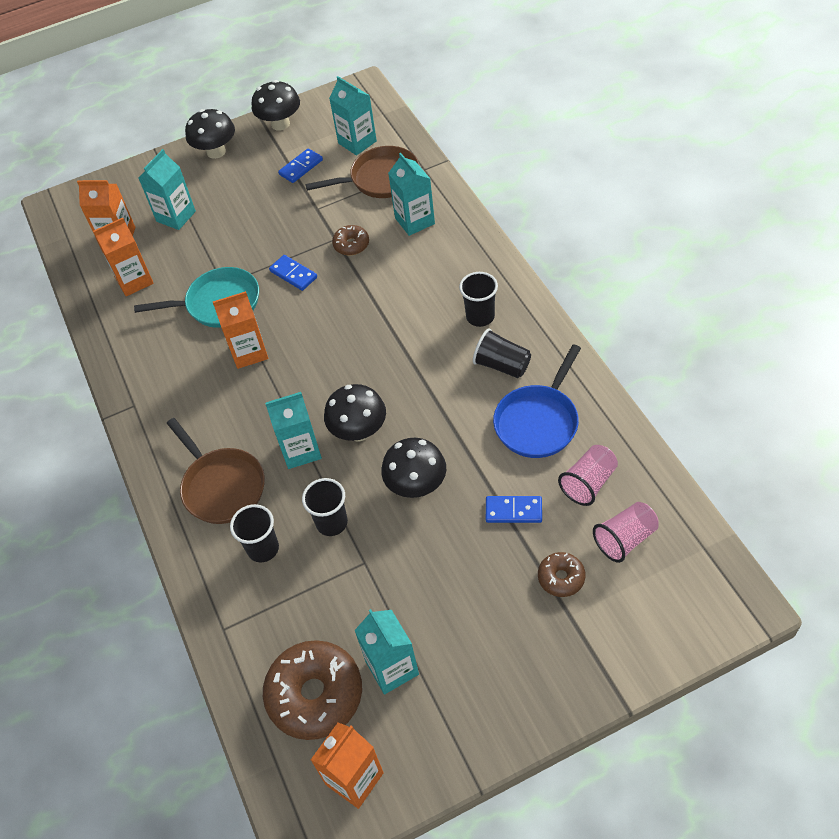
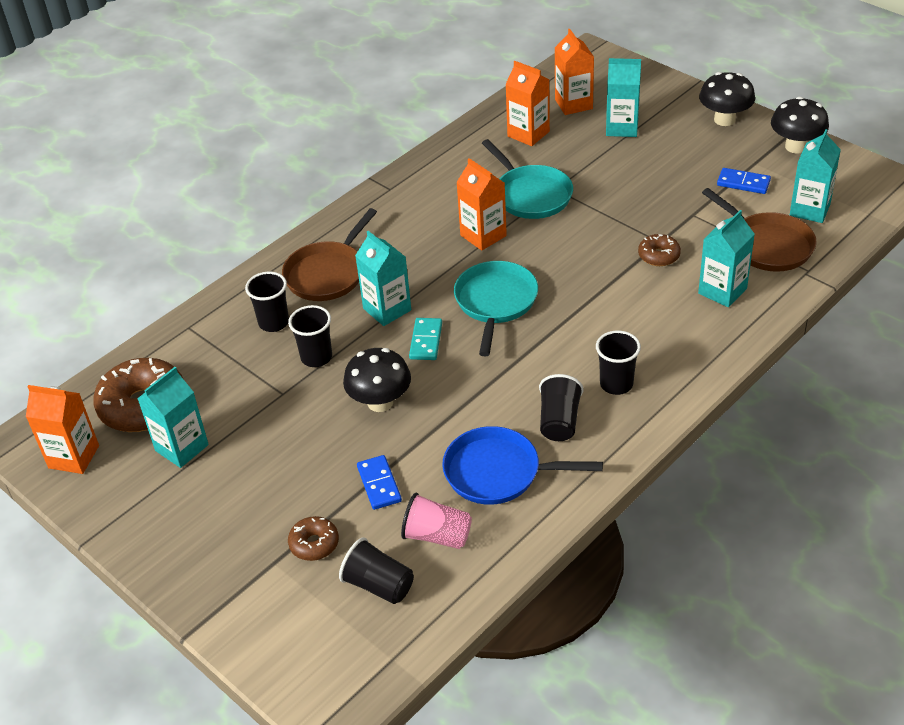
camera: 65 degrees right, 10 degrees down
(293, 274) = (595, 229): blue domino -> none
(341, 368) = (495, 303): none -> turquoise pan
(359, 431) = (426, 341): black mushroom -> turquoise domino
(625, 539) = (379, 585): pink cup -> black cup

